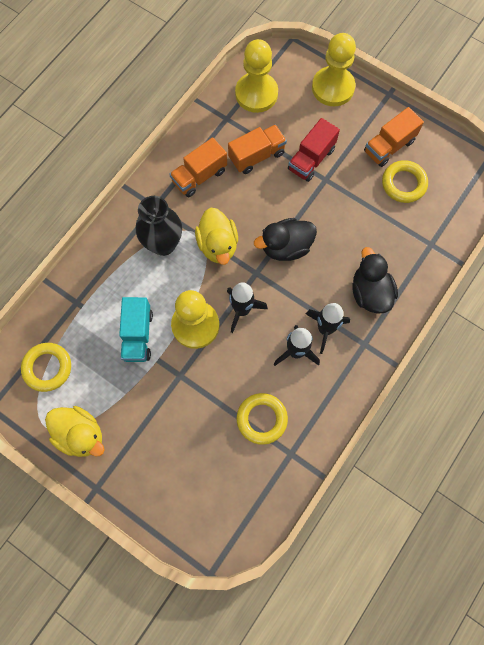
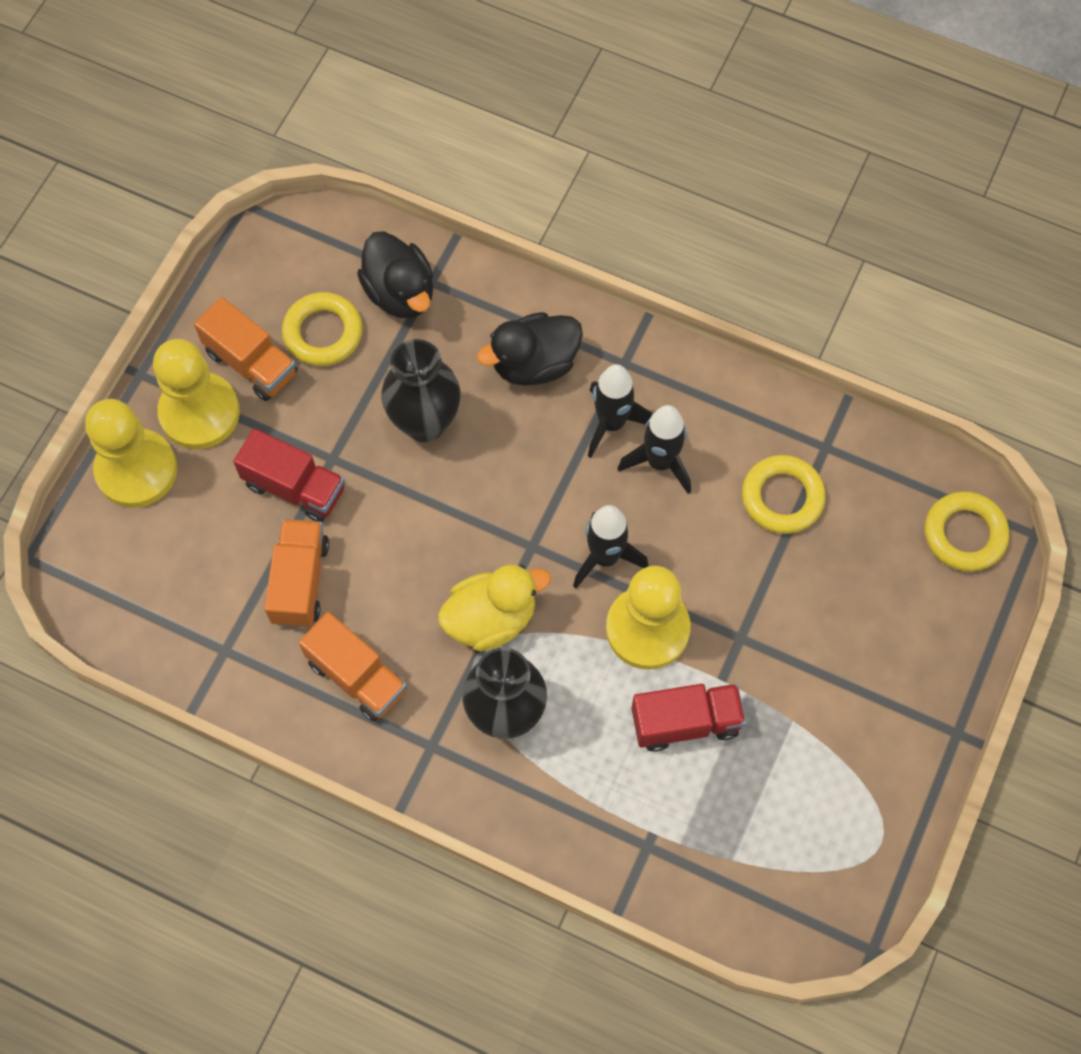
camera: 100 degrees left, 5 degrees down
(47, 368) = (778, 866): yellow ring -> yellow ring (964, 534)
(80, 434) = (878, 779): yellow duck -> none
(138, 335) = (685, 722): turquoise truck -> red truck
(256, 94) = (164, 604): yellow pawn -> yellow pawn (199, 412)
(257, 156) = (300, 581): orange truck -> orange truck turned 45 degrees clockwise
(286, 247) = (475, 505): black duck -> black duck (400, 293)
(340, 228) = (425, 422): none -> black vase

